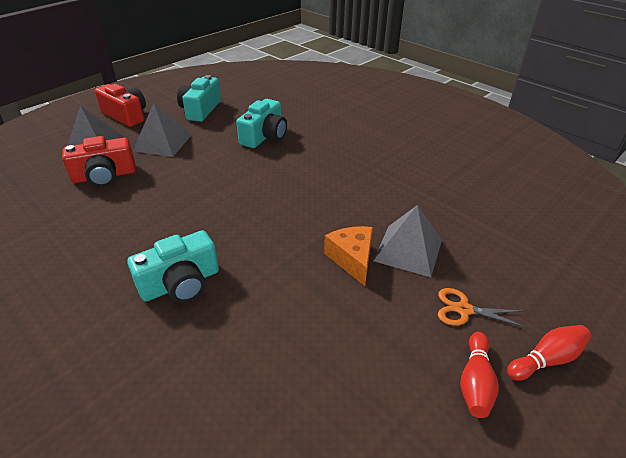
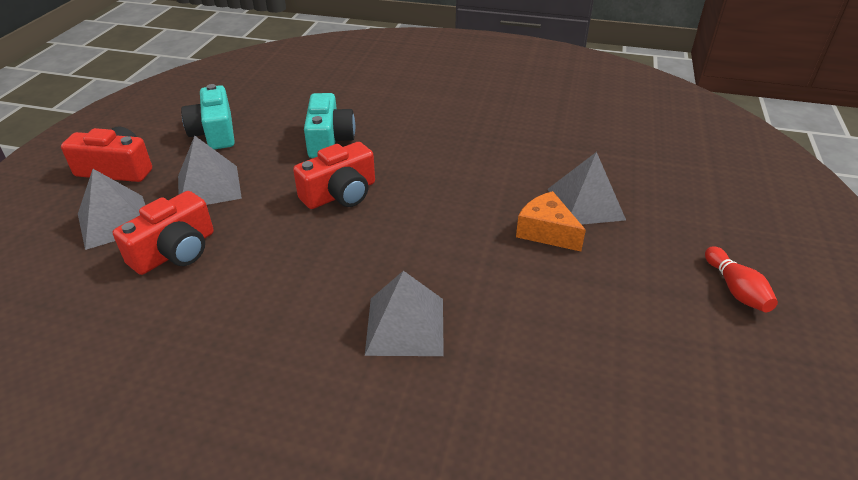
camera: 30 degrees left, 0 degrees up
(181, 283) = (405, 326): turquoise camera -> grey pyramid
(234, 175) = (340, 194): none -> red camera
(463, 309) = (675, 236): orange scissors -> none
(546, 359) = (765, 248): red bowling pin -> none

